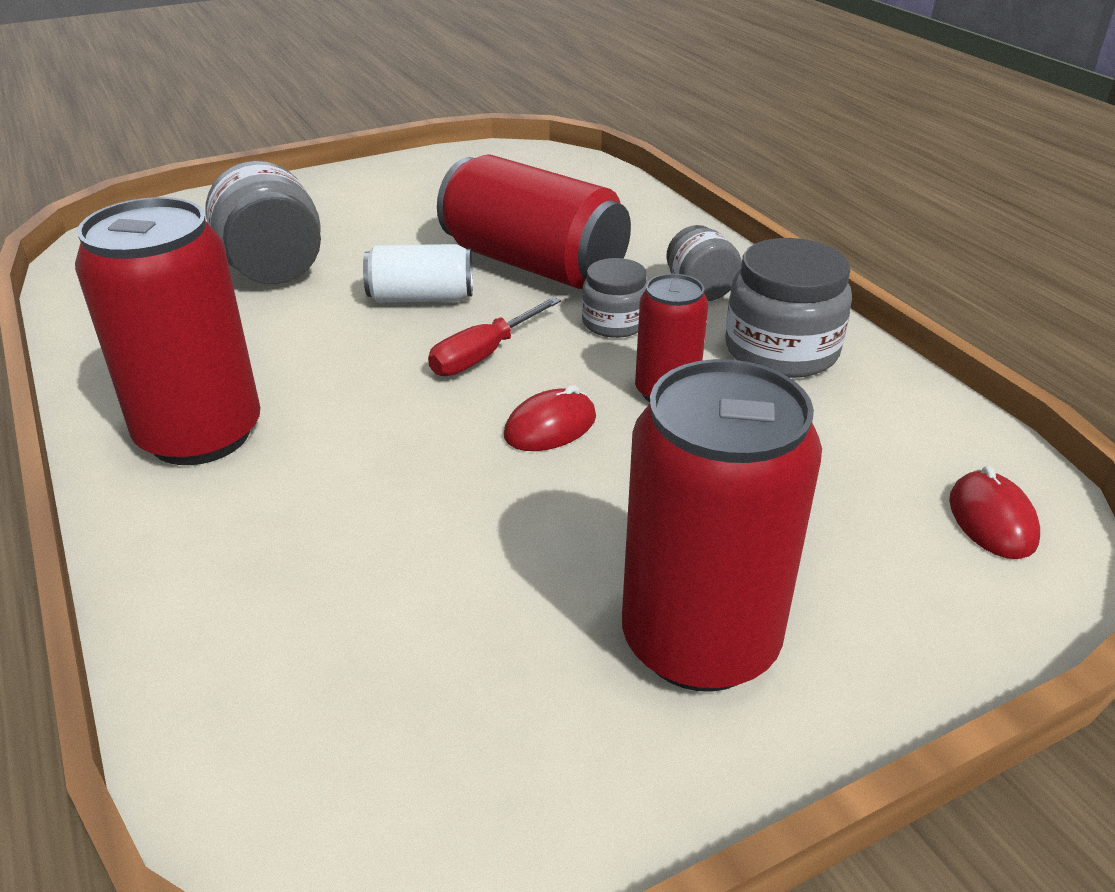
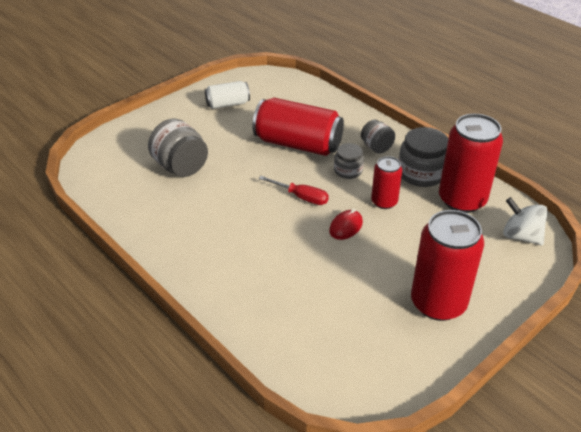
camera: 15 degrees left, 5 degrees up
(200, 435) = (205, 257): red can -> red can (462, 200)
(421, 298) = (258, 171): white can -> white can (227, 104)
(483, 355) = (301, 197): red screwdriver -> red screwdriver turned 90 degrees counterclockwise
(992, 520) = (521, 236): red mouse -> white spinning top

